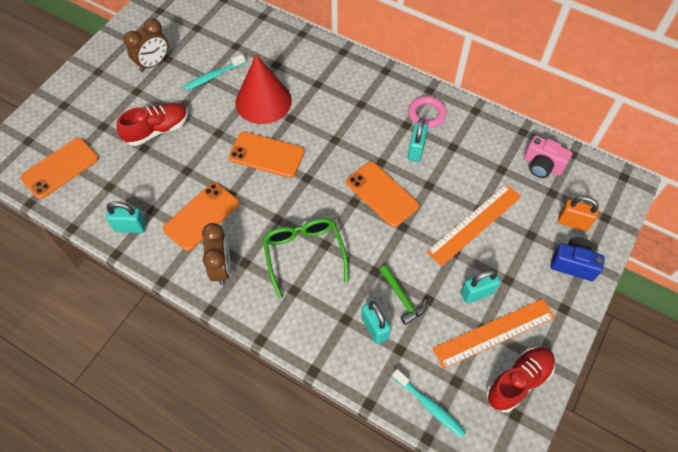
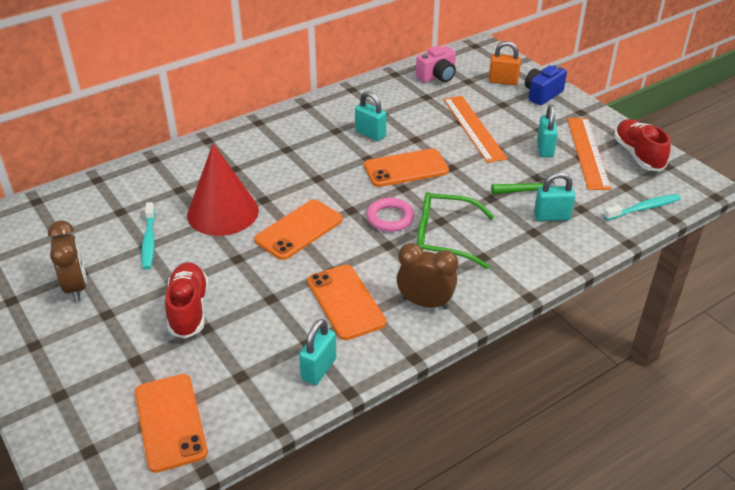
camera: 65 degrees left, 20 degrees down
(426, 114) = (333, 115): pink ring -> pink ring (390, 218)
(573, 222) = (503, 81): orange padlock -> orange padlock turned 60 degrees clockwise

